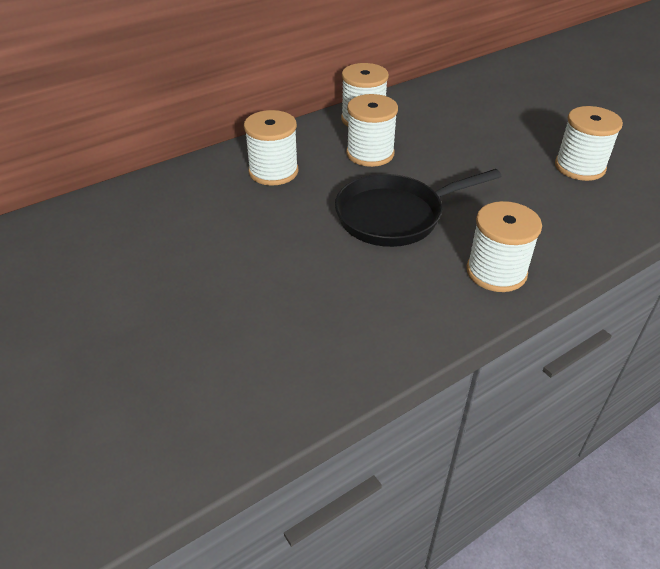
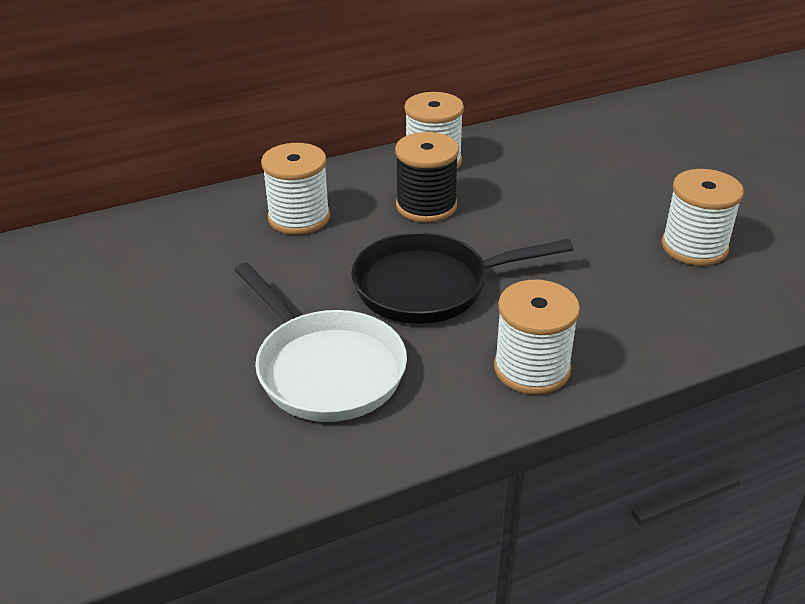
camera: 10 degrees right, 5 degrees down
(337, 290) = (325, 369): none -> white pan
(370, 153) = (426, 206): white spool -> black spool

